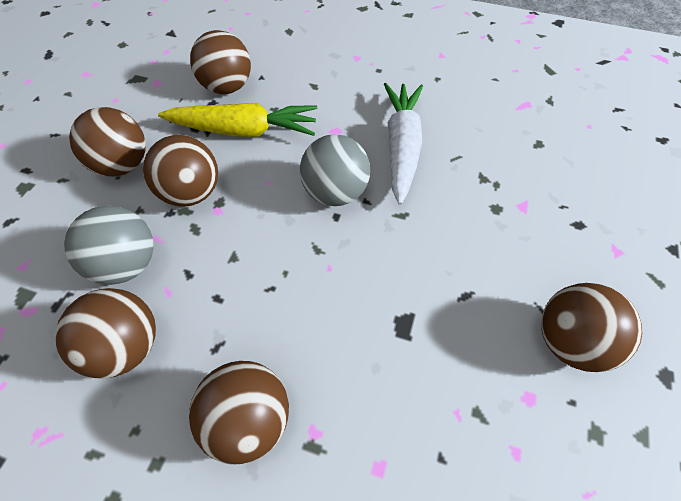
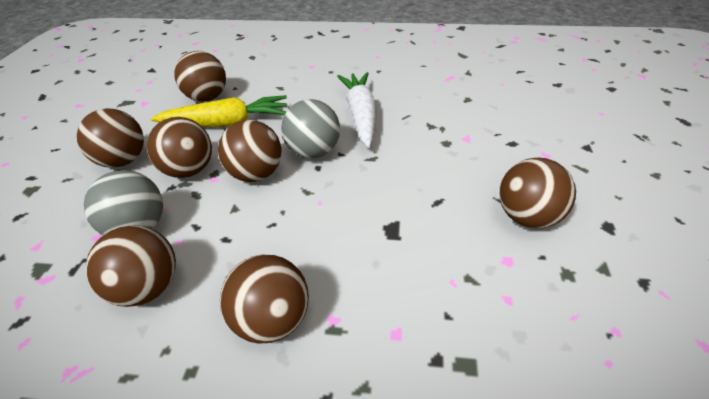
camera: 10 degrees left, 15 degrees down
(264, 213) = (255, 174): none -> brown ball

